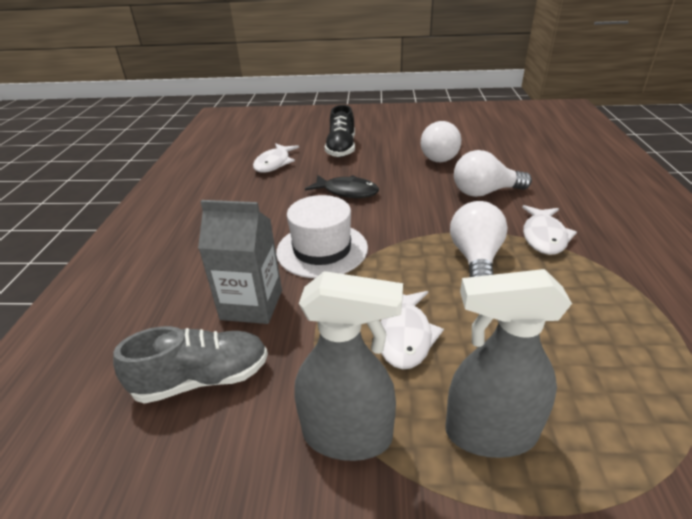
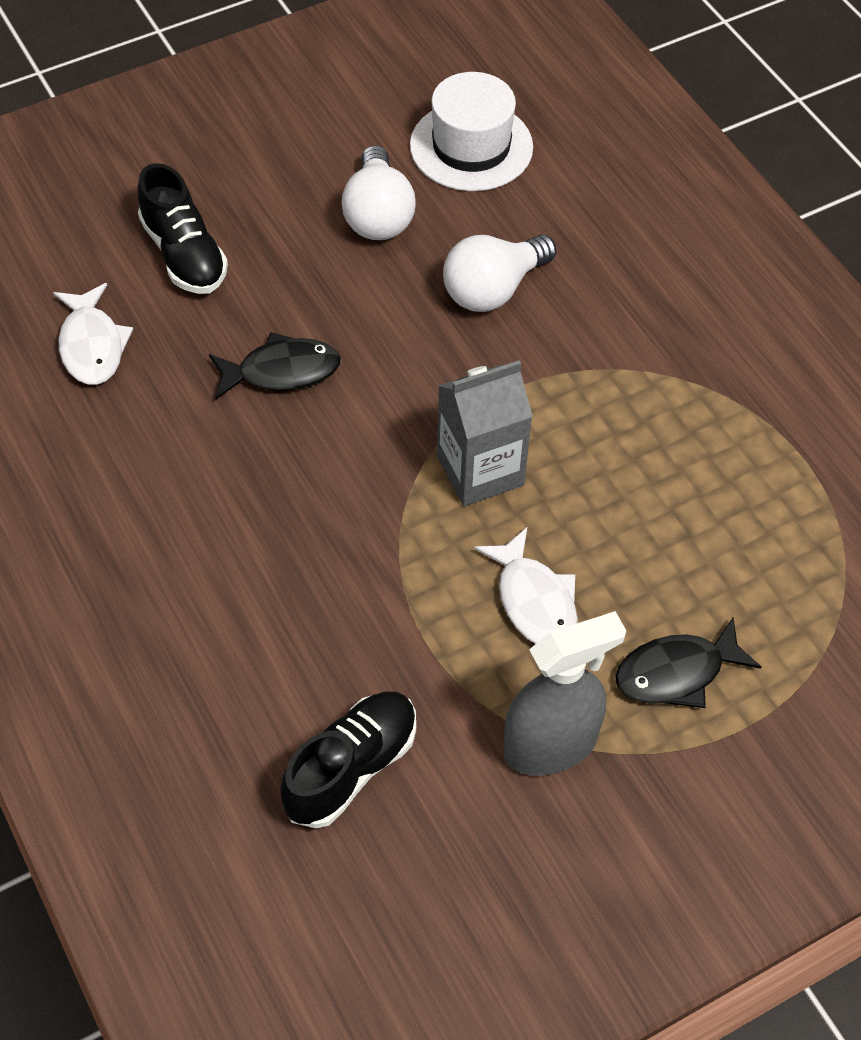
camera: 35 degrees left, 20 degrees up
(202, 379) = (351, 768): grey shoe -> black shoe
(251, 304) = (318, 647): grey carton -> grey carton (480, 470)
(322, 249) = (336, 512): white hat -> white hat (471, 146)
(475, 258) = (549, 439): white light bulb -> none
(490, 432) = (676, 673): grey spray bottle -> black fish
(544, 236) = (614, 358): white fish -> none

